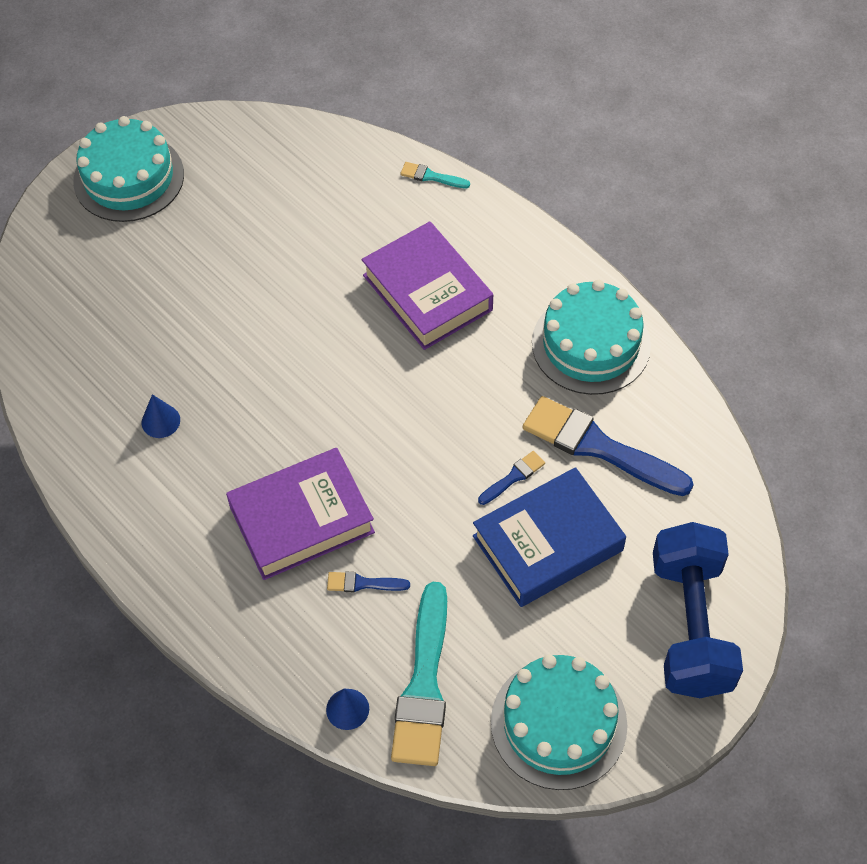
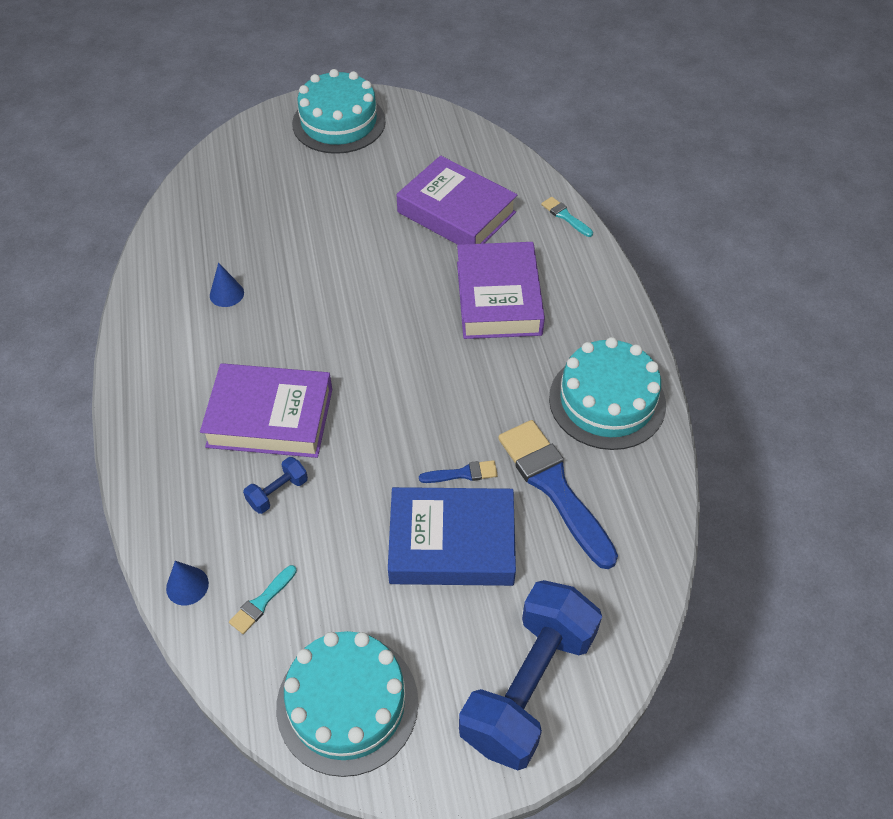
camera: 30 degrees right, 5 degrees down
(324, 222) = (456, 212): none -> purple book
(363, 583) = (277, 492): blue brush -> blue dumbbell
(424, 684) = (262, 602): turquoise brush -> turquoise brush, size x0.44

